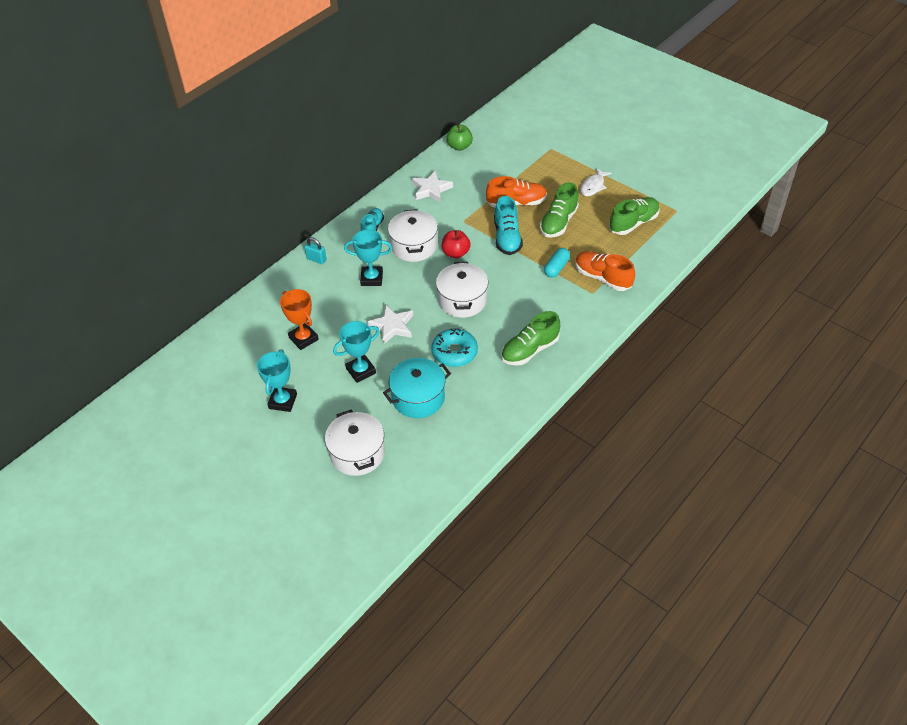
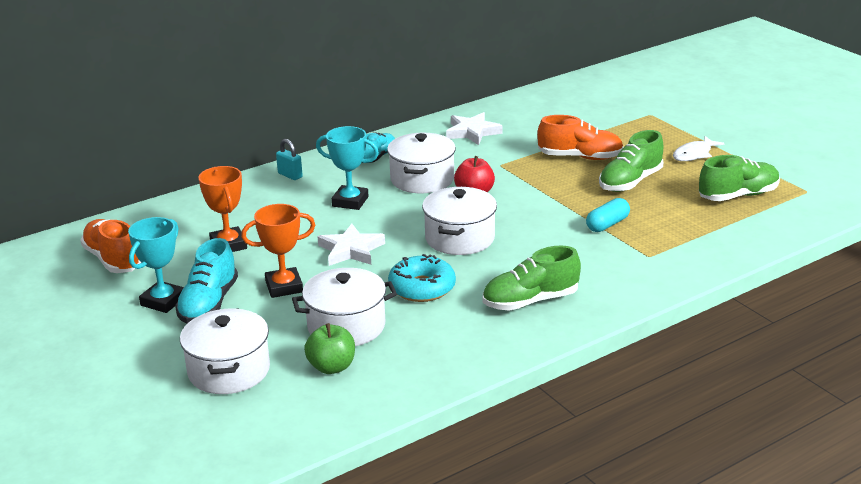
camera: 15 degrees right, 20 degrees down
(361, 371) = (284, 287): turquoise trophy -> orange trophy
(418, 398) = (346, 326): turquoise pot -> white pot
(459, 146) = (529, 100): green apple -> green apple (332, 367)
(507, 237) = (551, 187): turquoise shoe -> turquoise shoe (209, 304)
(602, 278) = (670, 243): orange shoe -> orange shoe (113, 260)

